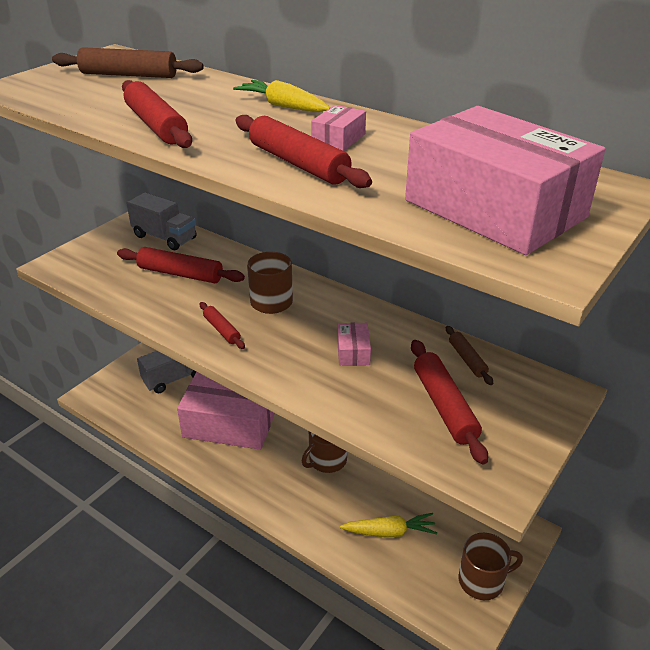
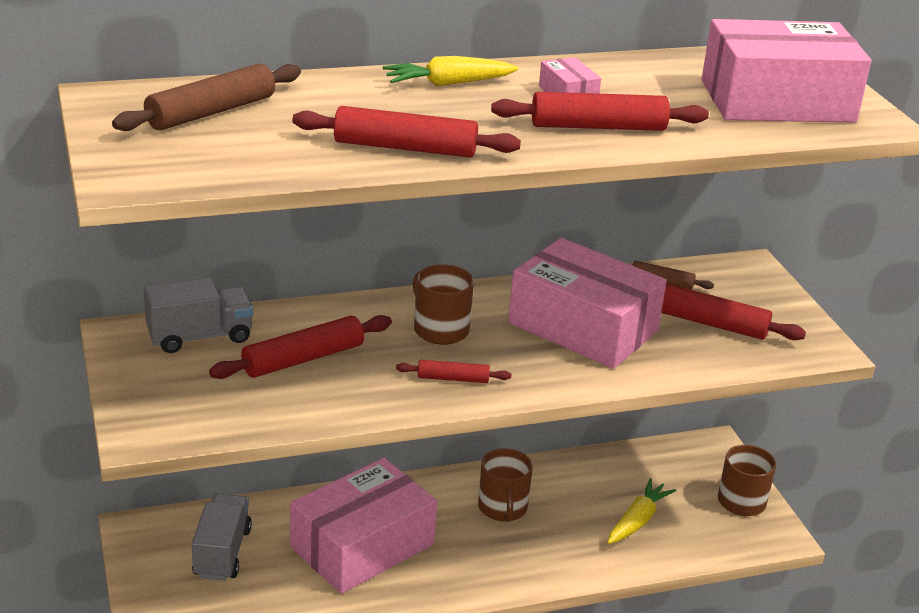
camera: 55 degrees left, 5 degrees down
(353, 352) = (583, 327): pink box -> pink box, size x2.49

